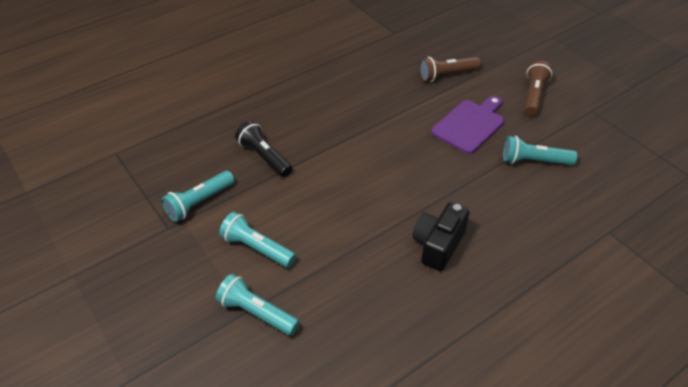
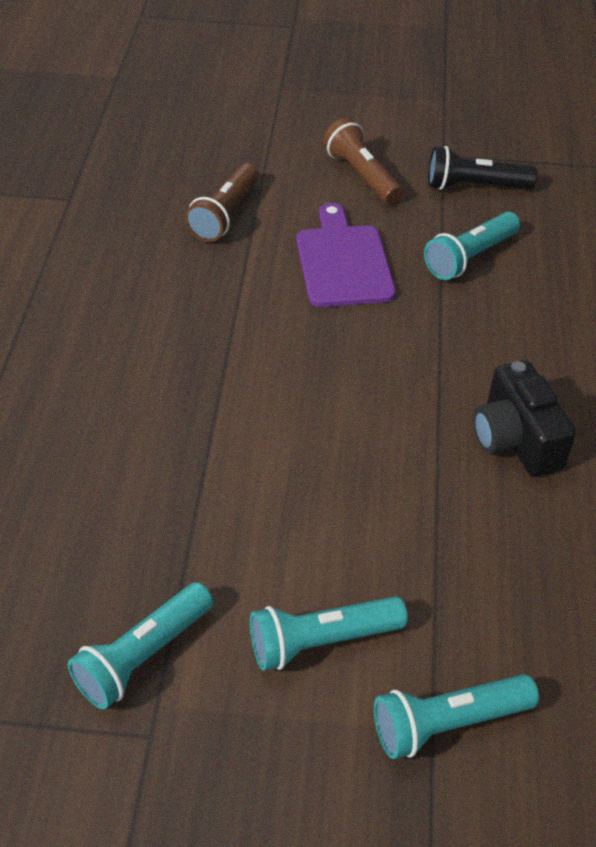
camera: 50 degrees left, 0 degrees up
(199, 203) = (142, 656): turquoise flashlight -> turquoise flashlight turned 45 degrees clockwise
(264, 157) = (140, 508): black flashlight -> black flashlight (474, 186)

